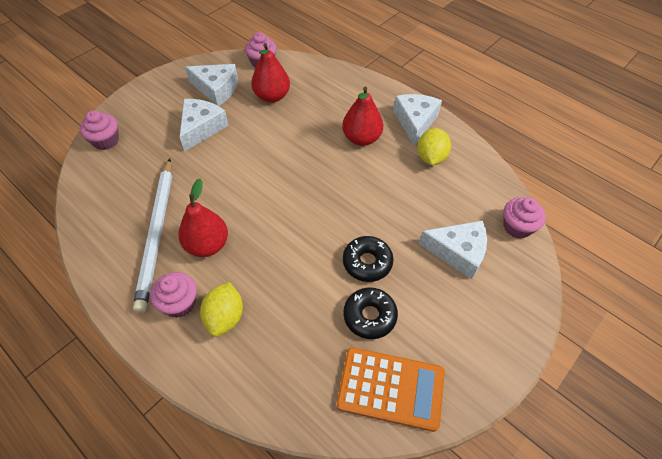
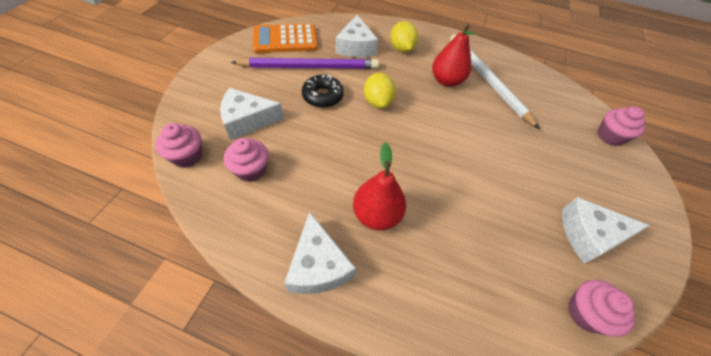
camera: 155 degrees right, 0 degrees up
(179, 303) = (434, 49): pink cupcake -> pink cupcake (251, 170)
(201, 128) = (548, 175): white cheese -> white cheese (355, 47)
(272, 96) = (519, 246): red pear -> none
(369, 316) = (309, 67): black donut -> purple pencil
(431, 157) = (286, 213): yellow lemon -> yellow lemon (377, 102)

